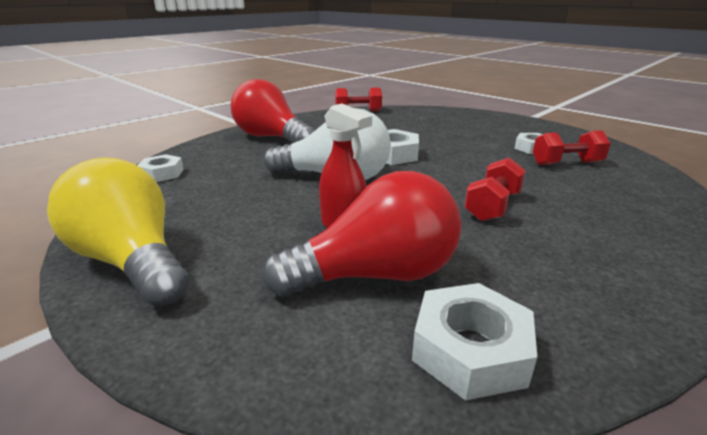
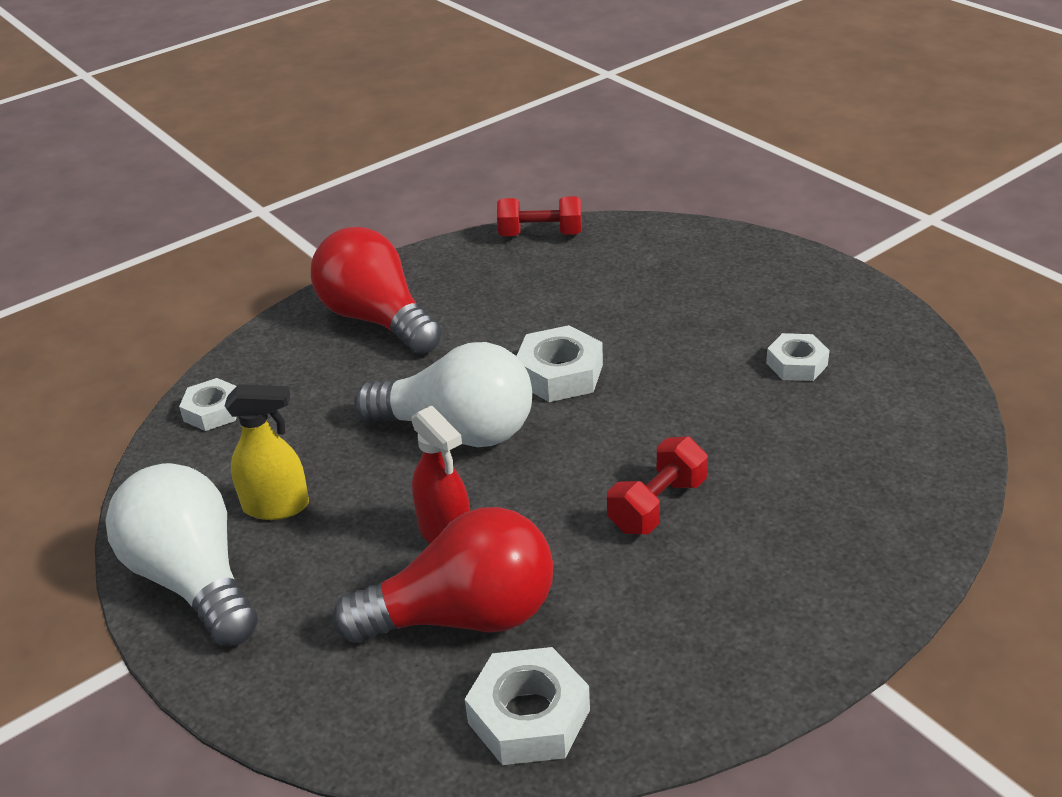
camera: 10 degrees right, 10 degrees up
(132, 262) = (193, 579): yellow light bulb -> white light bulb
(207, 216) = (276, 506): none -> yellow spray bottle
(566, 163) = (827, 409): red dumbbell -> none

